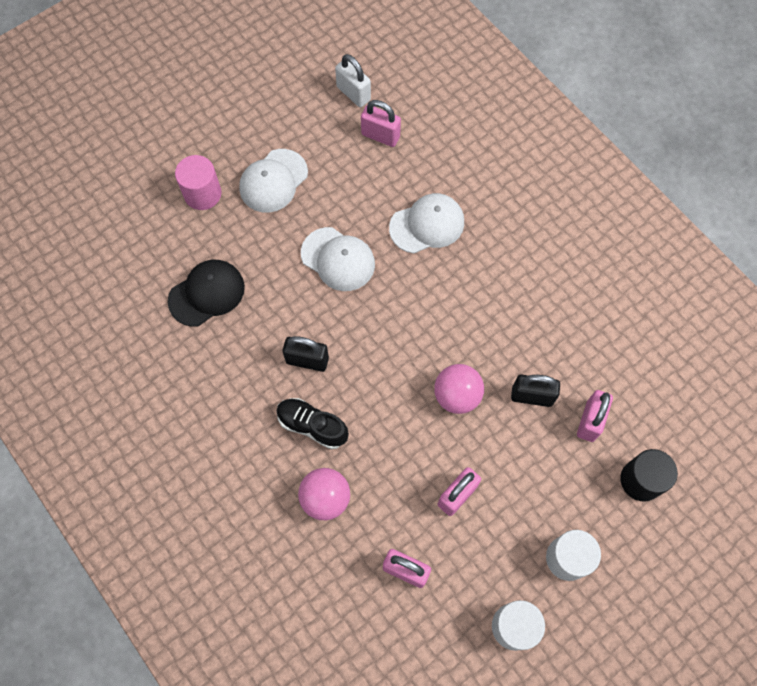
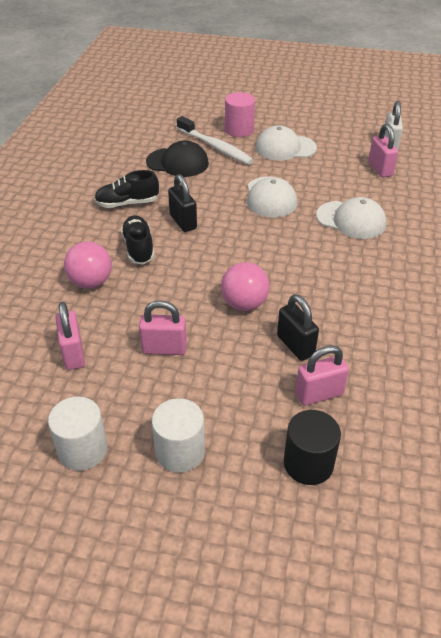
camera: 50 degrees right, 25 degrees down
(213, 239) = (215, 147): none -> white toothbrush
(234, 388) = (127, 203): none -> black shoe

